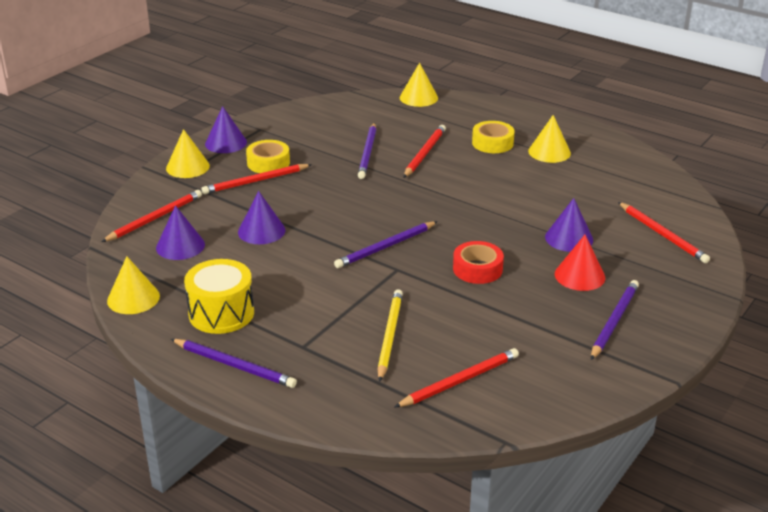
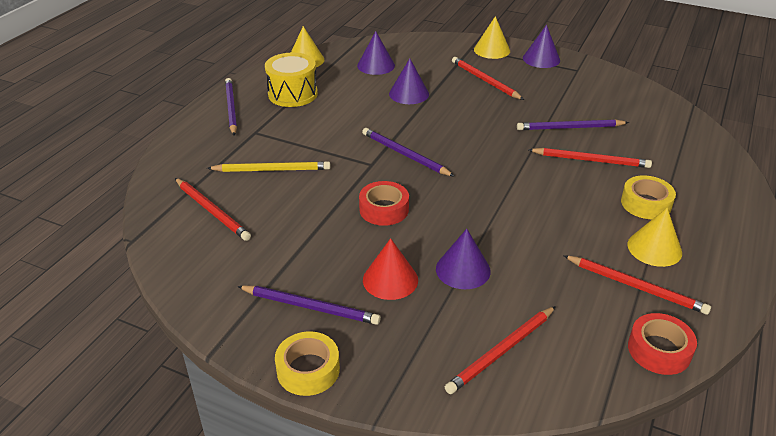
camera: 80 degrees right, 5 degrees up
(155, 218) = (410, 50): red pencil -> red pencil (636, 286)
(234, 365) = (231, 108): purple pencil -> purple pencil turned 150 degrees clockwise
(268, 163) = (519, 82): yellow tape -> yellow tape (308, 370)
(418, 98) = (714, 146): yellow cone -> none
(657, 174) = (659, 350): none -> red tape

